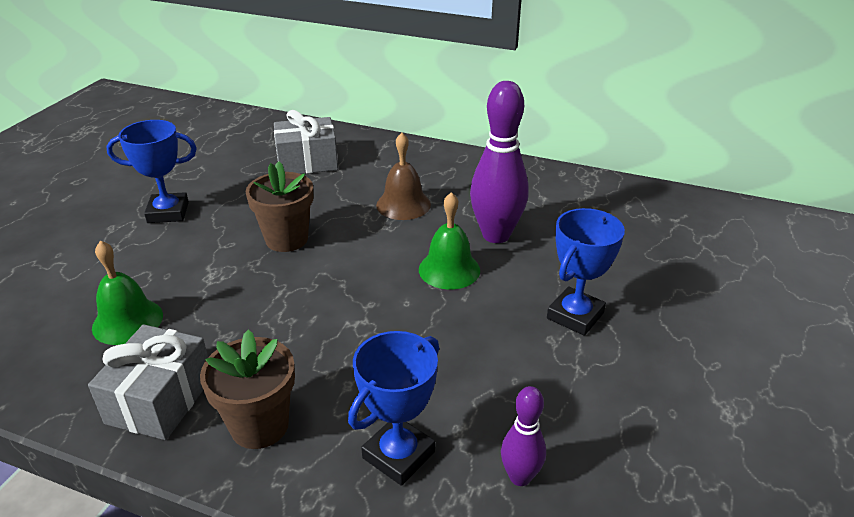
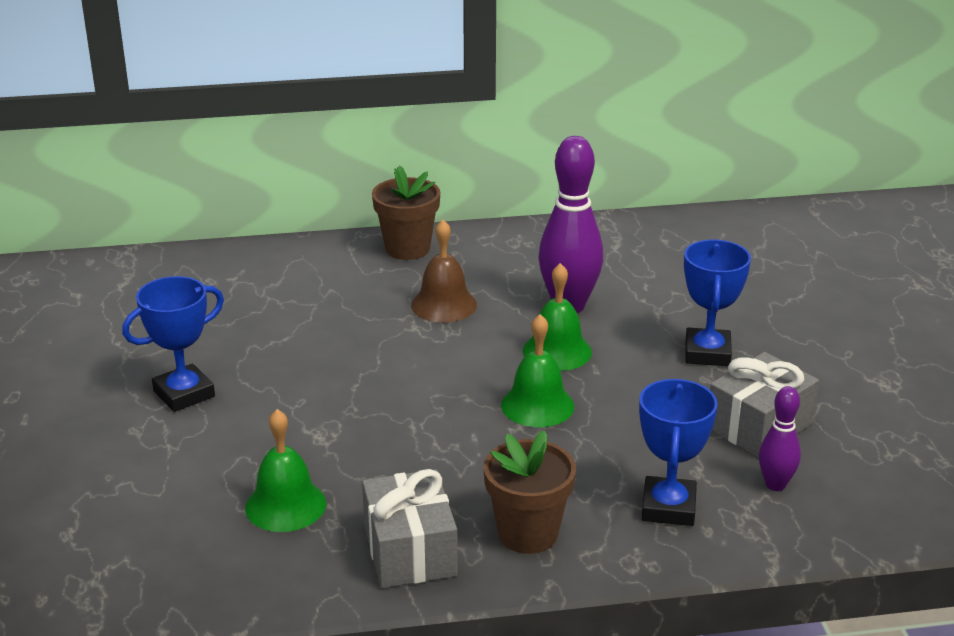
camera: 30 degrees left, 5 degrees down
(286, 239) = (359, 377): brown flower pot -> brown flower pot (407, 249)
(307, 162) = (282, 291): grey gift -> grey gift (759, 426)
(387, 310) = (537, 405): none -> green bell

